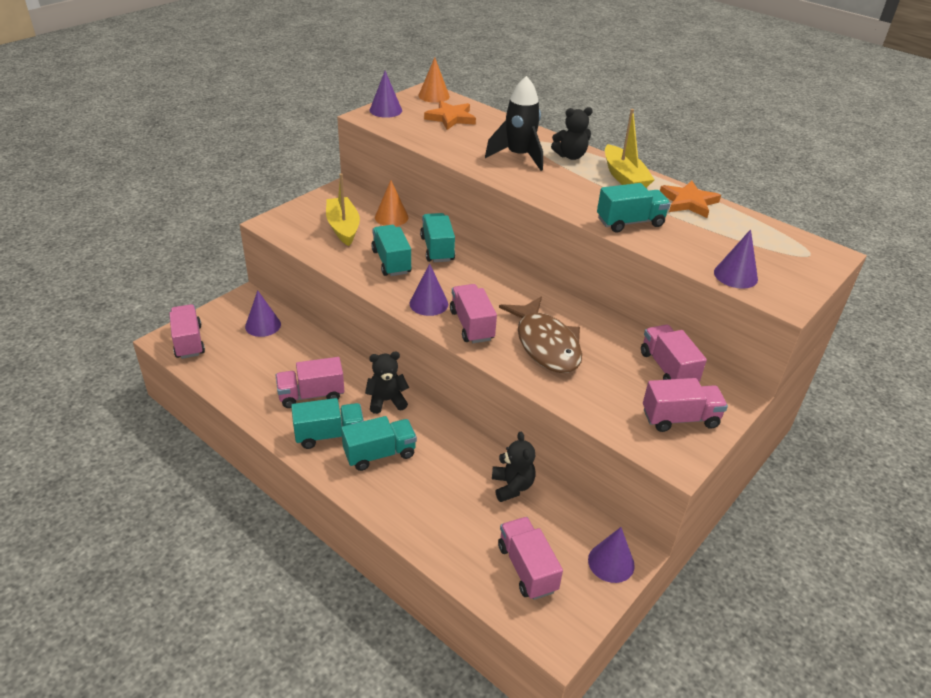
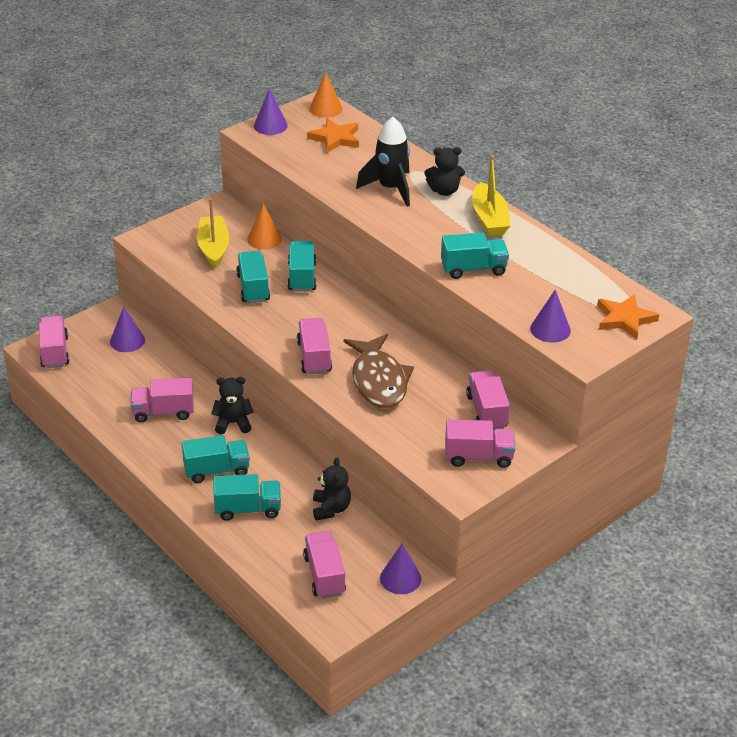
camera: 10 degrees right, 0 degrees up
(329, 435) = (174, 449): turquoise truck -> turquoise truck (248, 509)
(428, 303) = (279, 333): purple cone -> none
(688, 202) = (542, 250): orange star -> orange star (624, 319)

